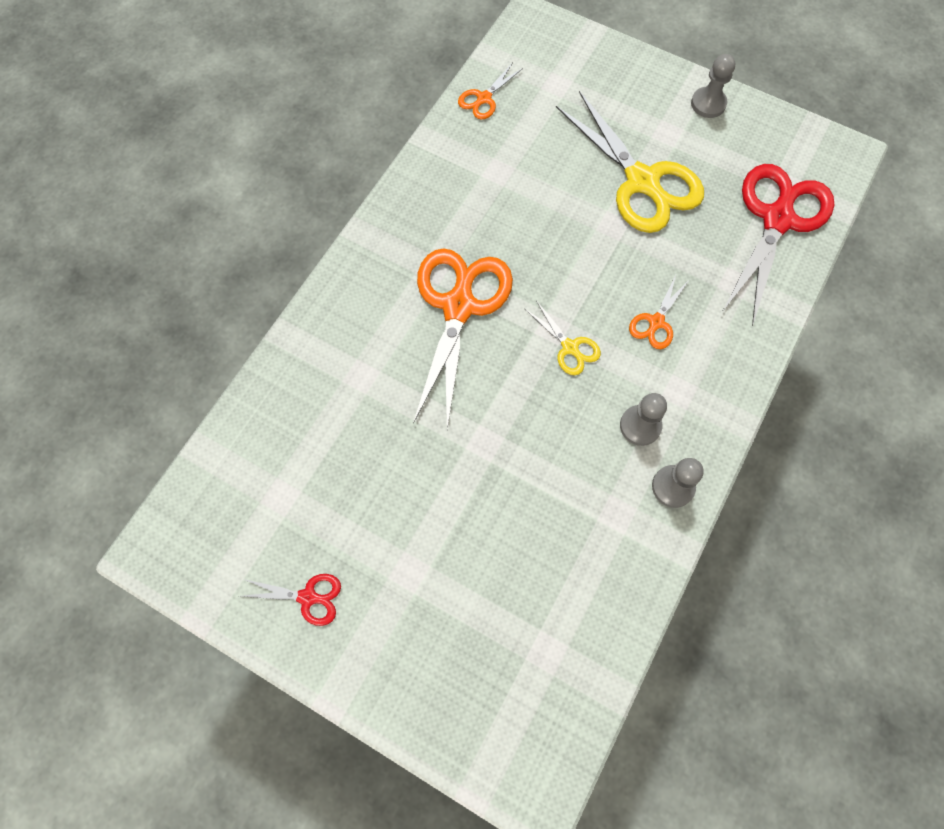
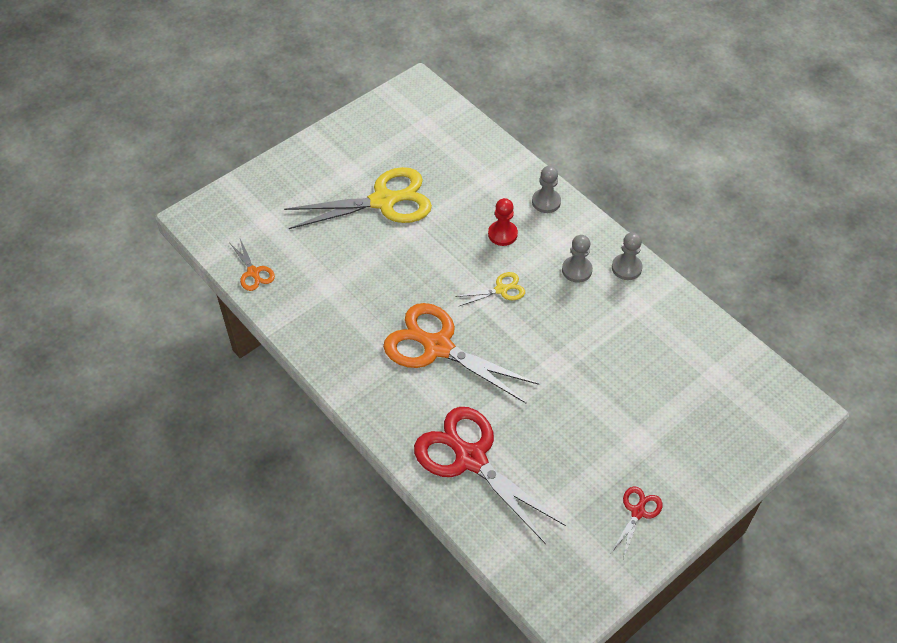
camera: 70 degrees left, 15 degrees down
(656, 323) = (502, 234): orange scissors -> red pawn
(708, 104) = (336, 140): grey pawn -> grey pawn (546, 202)
(777, 218) = (451, 139): red scissors -> red scissors (469, 457)

